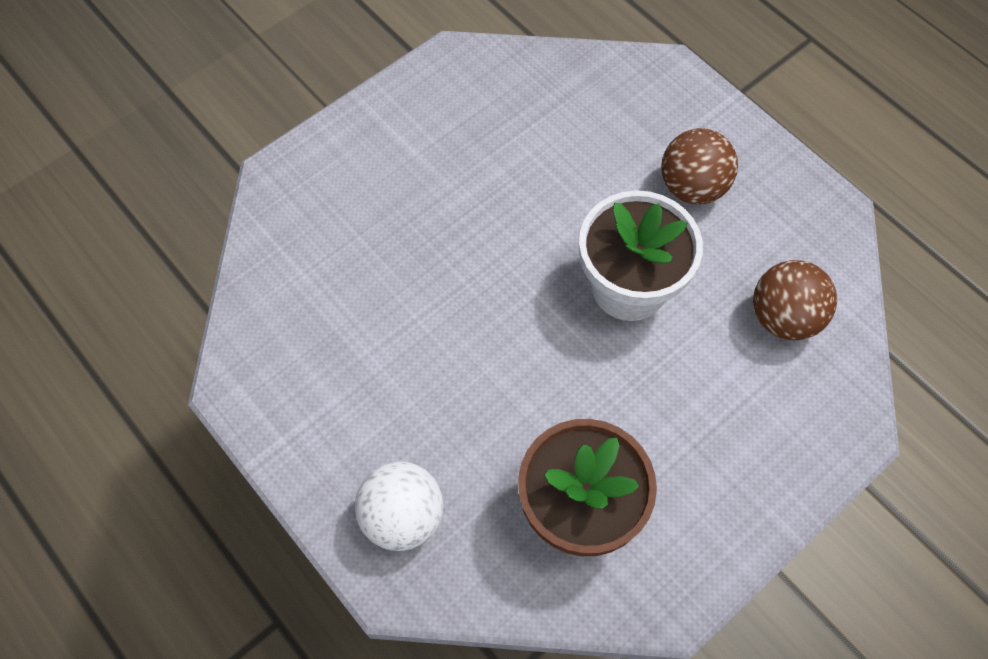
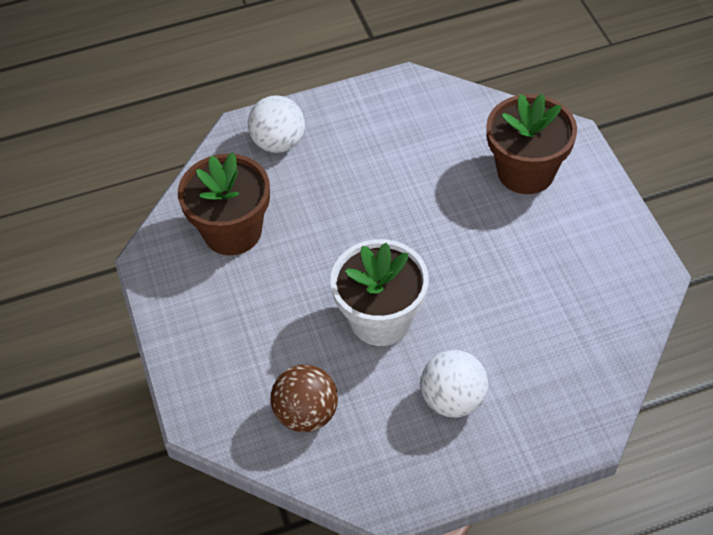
camera: 115 degrees right, 10 degrees down
(352, 204) = (526, 172): none -> brown flower pot
(692, 187) = (453, 399): brown ball -> white ball

